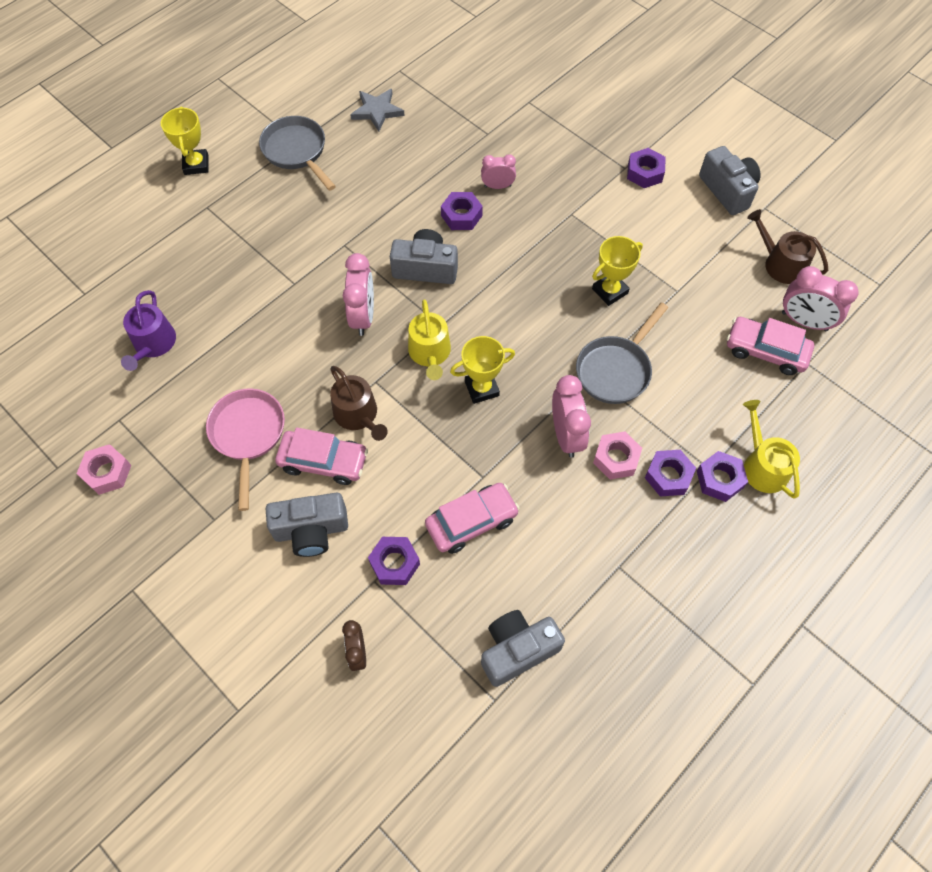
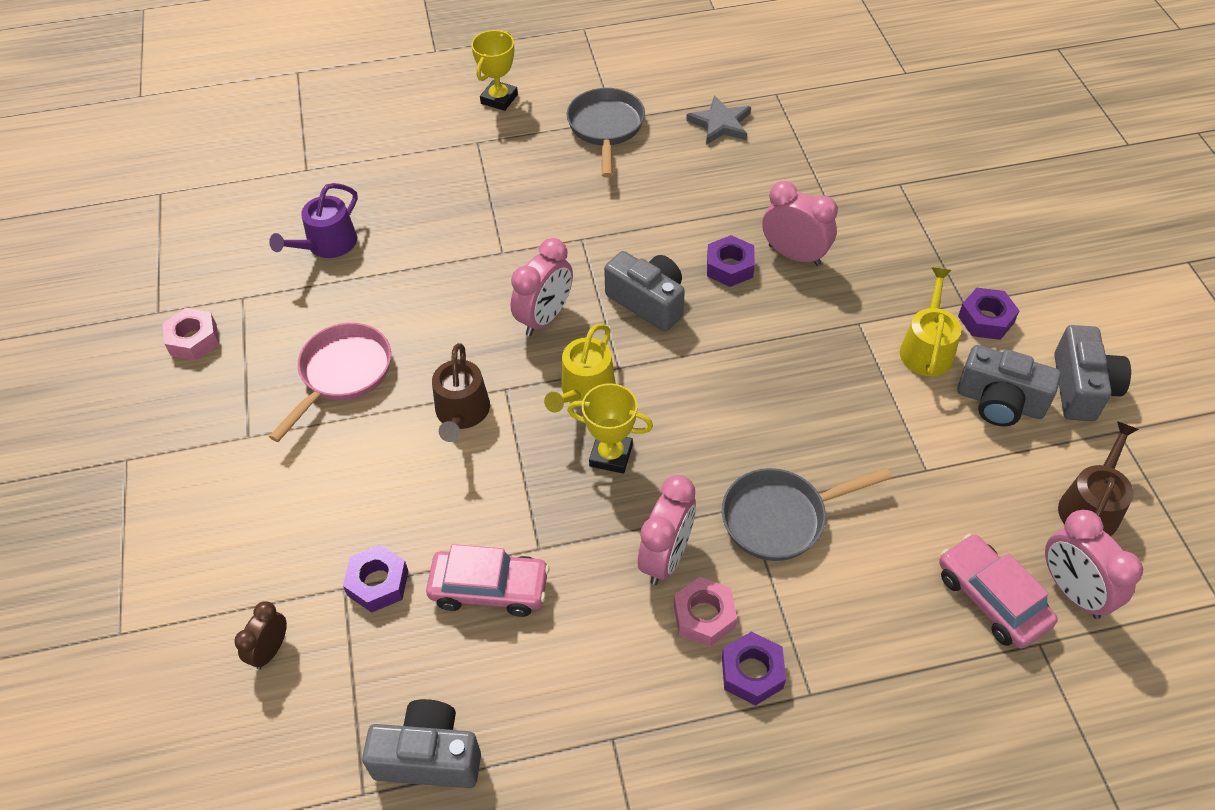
camera: 35 degrees right, 10 degrees down
(311, 530) = (325, 501): grey camera -> grey camera (1000, 402)
(323, 461) = (391, 440): pink car -> none
(497, 186) = (794, 255): pink clock -> pink clock, size x1.62
(610, 291) = (841, 428): yellow trophy -> none
(719, 479) = (814, 714): purple nut -> none
(762, 465) = (883, 731): yellow watering can -> yellow watering can (927, 348)
(780, 264) = (1091, 506): brown watering can -> brown watering can turned 45 degrees clockwise

